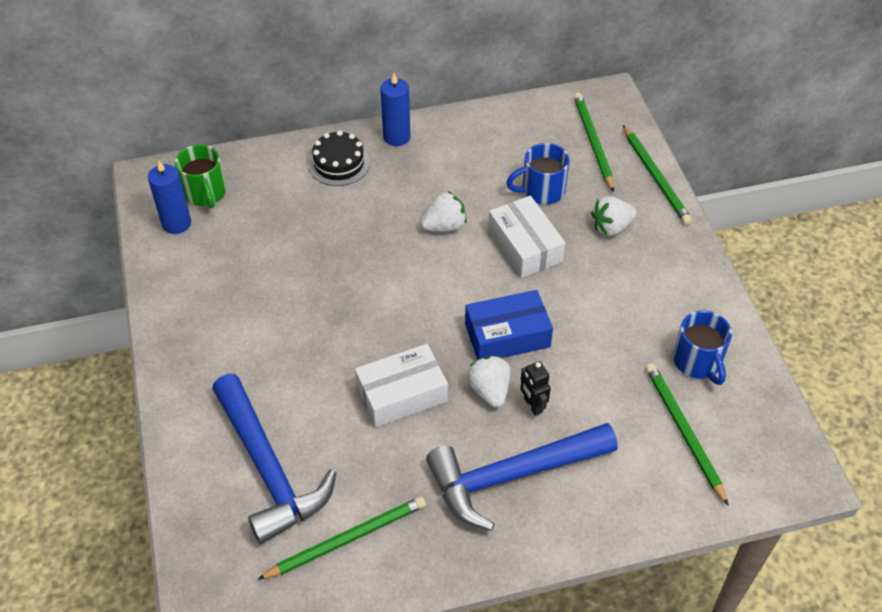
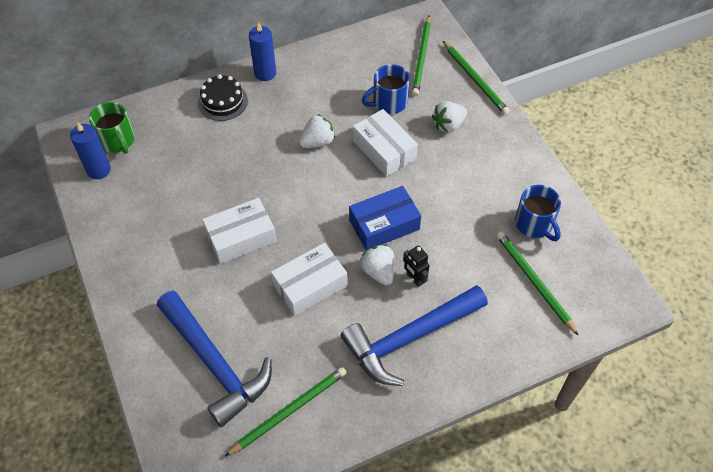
camera: 10 degrees left, 5 degrees up
(329, 325) = (241, 237): none -> white box
(593, 142) = (421, 57): green pencil -> green pencil turned 150 degrees counterclockwise

